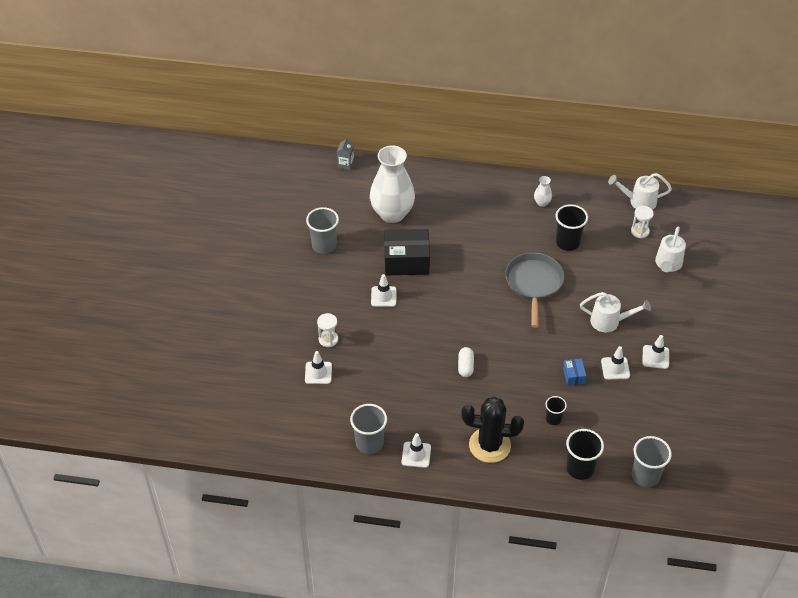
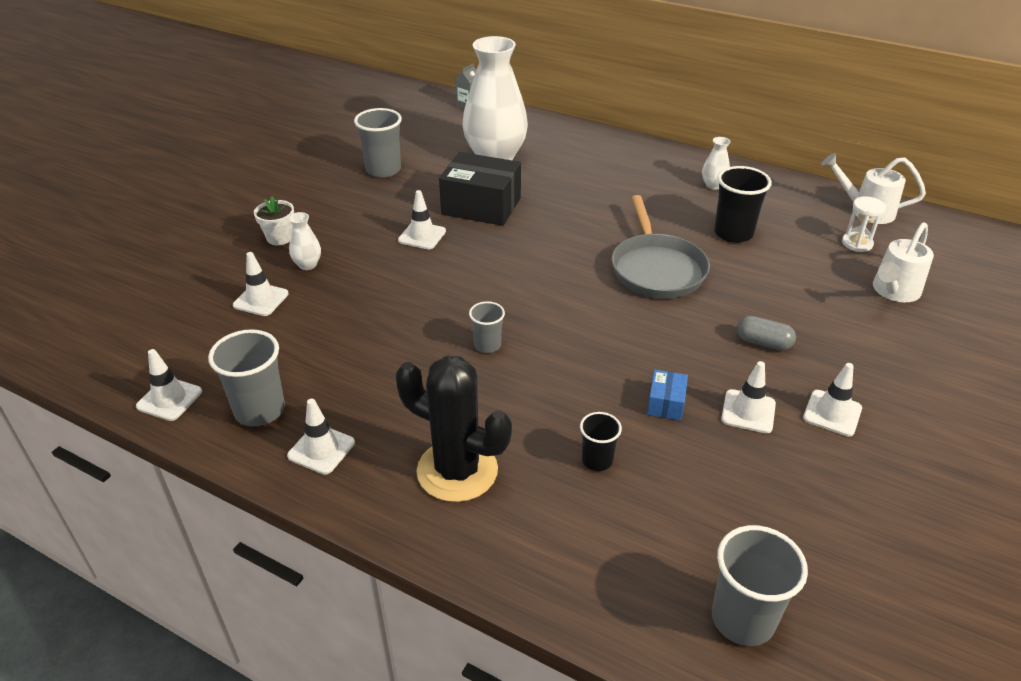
camera: 20 degrees right, 10 degrees down
(296, 323) = (279, 238): none -> white flower pot
(316, 451) = (169, 399): none -> white traffic cone
(328, 339) = (307, 265): white hourglass -> white vase
(465, 366) = (487, 345): white capsule -> grey cup
(534, 284) = (656, 269): grey pan -> grey pan turned 150 degrees clockwise
(580, 468) = (608, 561): black cup -> none
(609, 321) = (763, 343): white watering can -> grey capsule

